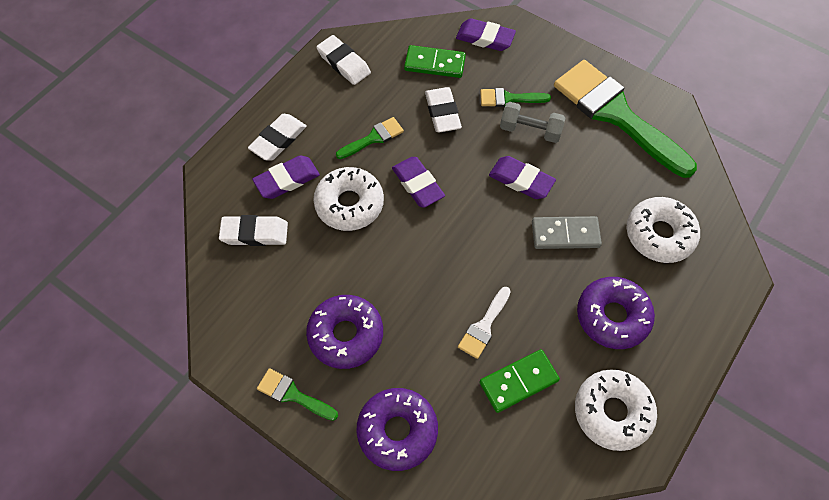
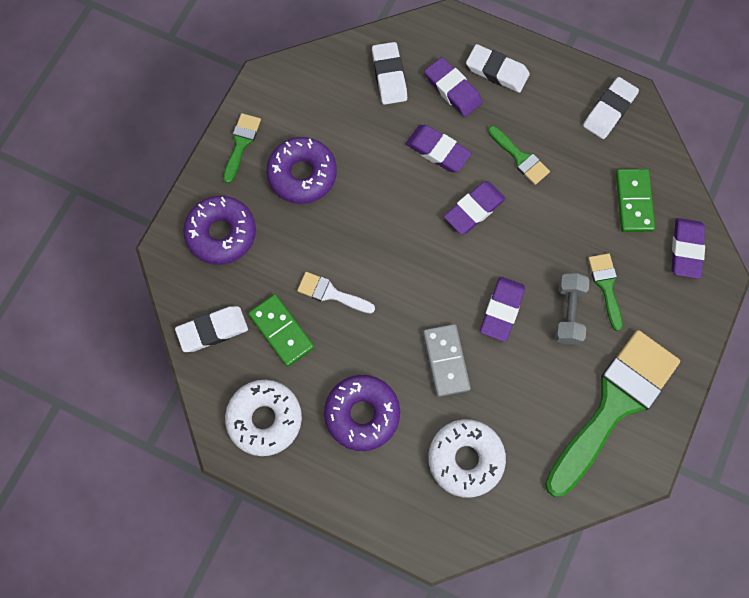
camera: 80 degrees right, 10 degrees up
(349, 204) = (438, 151): white donut -> purple eraser
(442, 112) = (569, 220): white eraser -> white eraser (212, 330)

